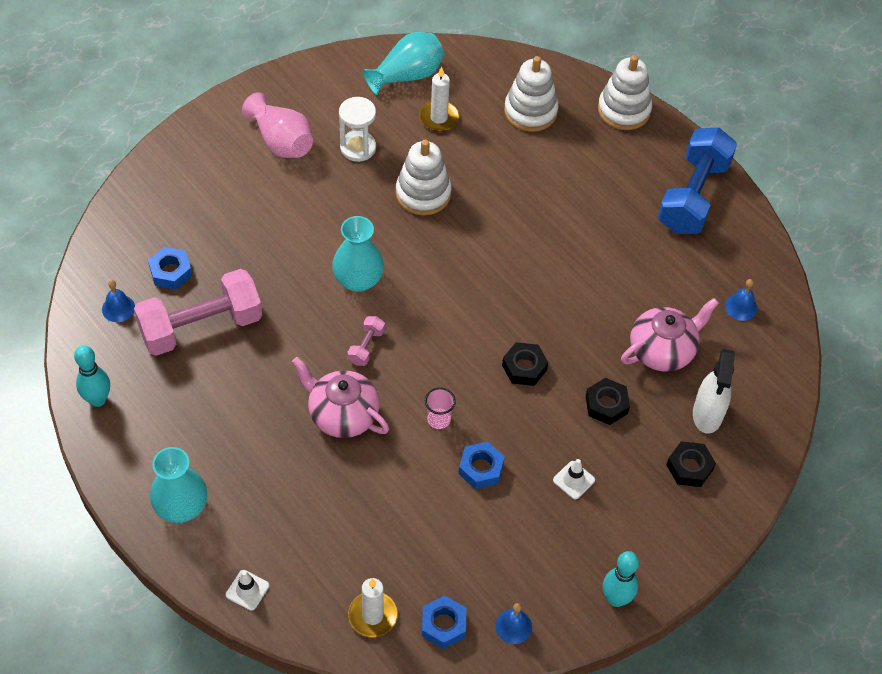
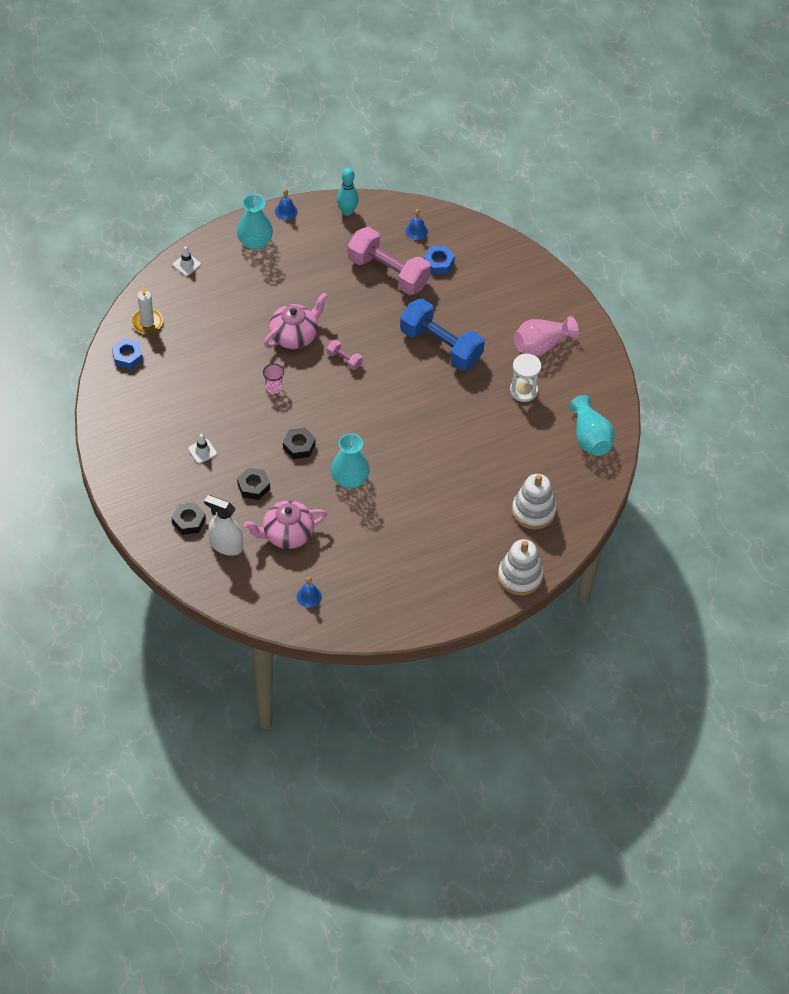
camera: 105 degrees right, 0 degrees up
(201, 326) = (388, 272): pink dumbbell -> pink dumbbell turned 45 degrees counterclockwise
(358, 280) = (402, 366): turquoise vase -> turquoise vase (350, 479)
(423, 193) = (469, 421): white stacking toy -> none
(439, 118) = (541, 448): white candle -> none
(481, 468) = (229, 402): blue nut -> none
(513, 626) = (113, 392): blue bell -> blue bell (286, 211)
(616, 599) = (110, 451): turquoise bowling pin -> none
(662, 350) = (287, 534): pink teapot -> pink teapot turned 90 degrees clockwise
(693, 196) = (421, 598): blue dumbbell -> blue dumbbell (441, 345)

